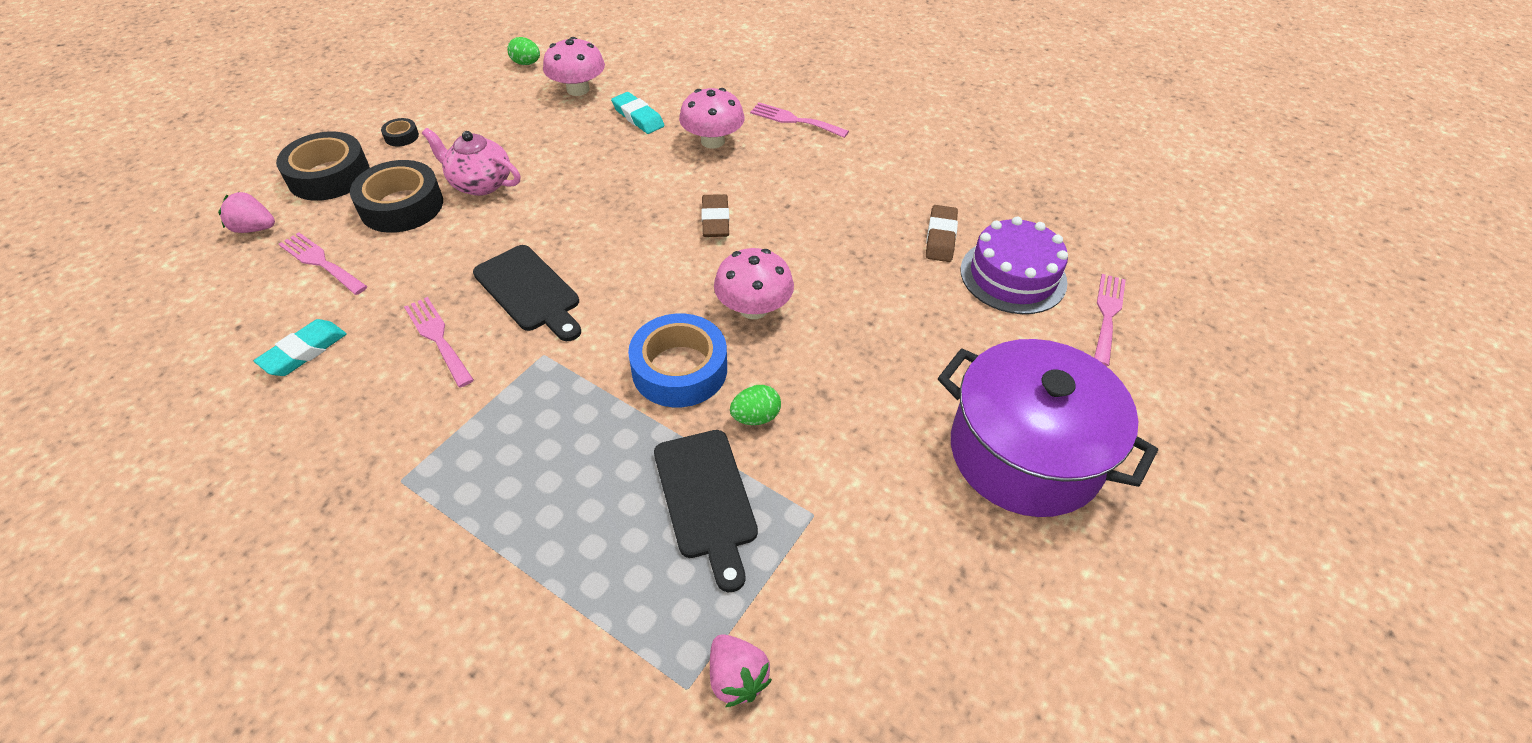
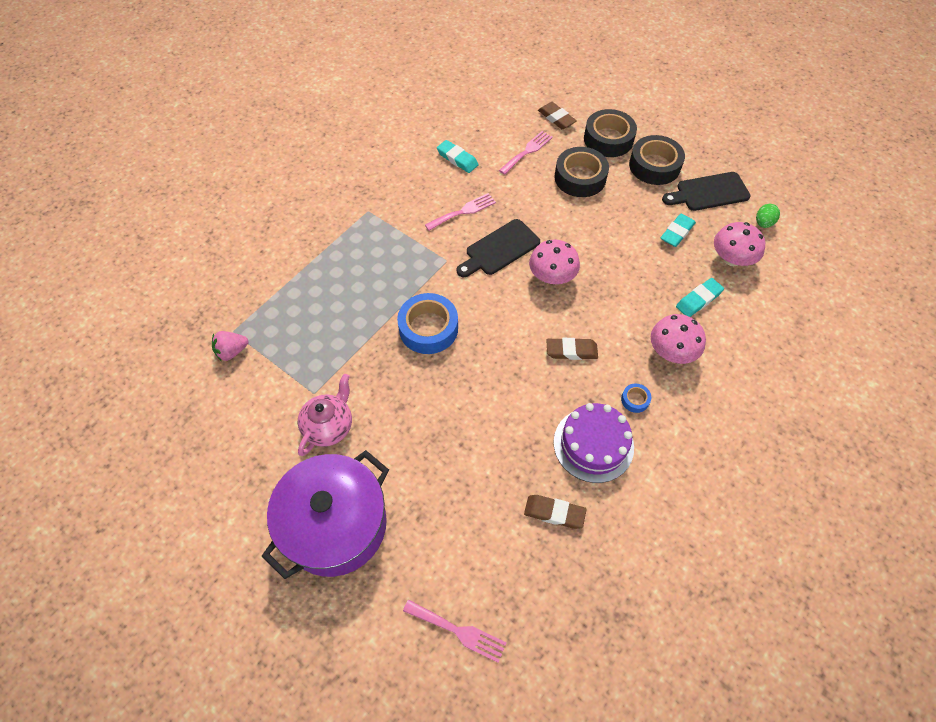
camera: 95 degrees right, 10 degrees up
(254, 228) = (556, 118): pink strawberry -> brown eraser
(401, 136) = (654, 166): black tape -> black tape, size x2.25
(480, 184) = (605, 213): pink teapot -> pink teapot (329, 426)
(529, 125) = (677, 232): none -> turquoise eraser
(706, 499) = (333, 341): black cutting board -> black cutting board (709, 192)
(753, 308) = (479, 371): pink mushroom -> pink mushroom (552, 276)
(755, 417) = (386, 367): green egg -> none
(782, 171) = (635, 400): none -> blue tape
(794, 120) = (711, 415): pink fork -> none
(1013, 276) = (506, 562): purple cake -> purple cake (593, 444)

